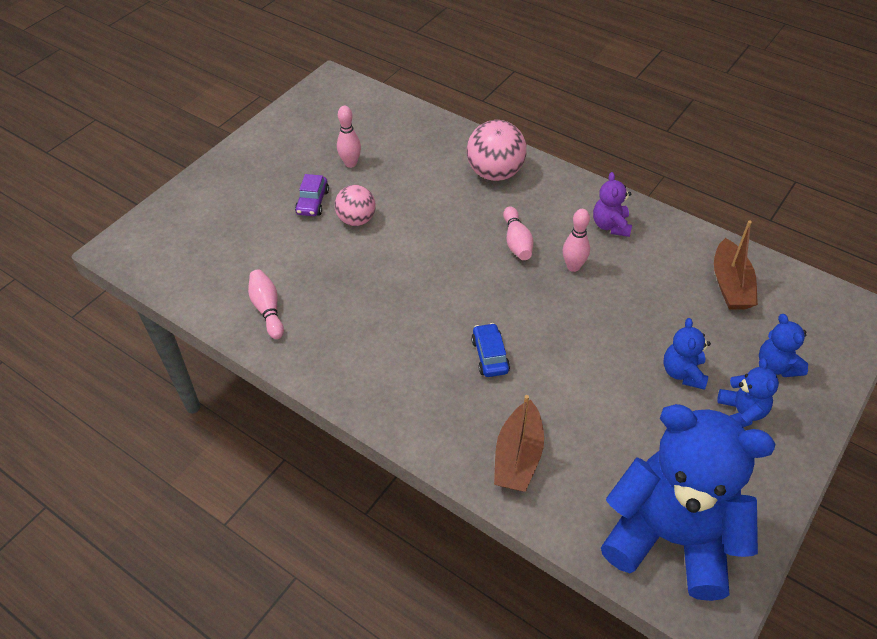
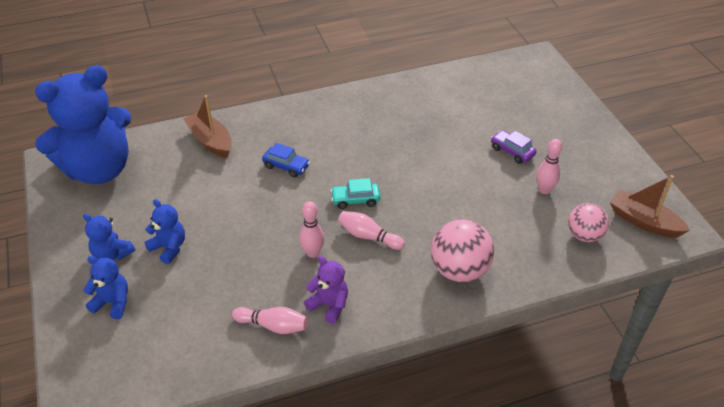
camera: 125 degrees right, 5 degrees down
(268, 309) = (423, 94): pink bowling pin -> pink bowling pin (273, 326)
(356, 220) = (472, 165): pink ball -> pink ball (584, 235)
(482, 274) = (355, 200): none -> turquoise car
(730, 285) = (196, 336): brown boat -> brown boat (643, 221)

